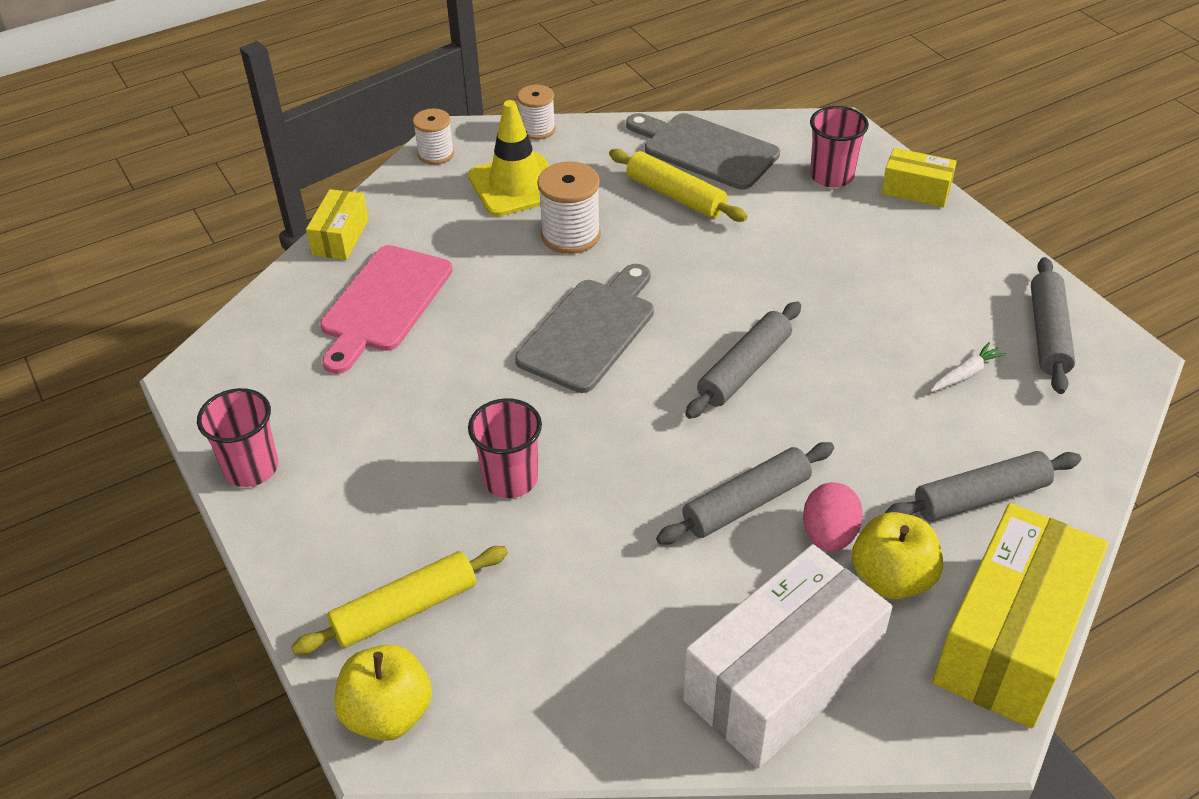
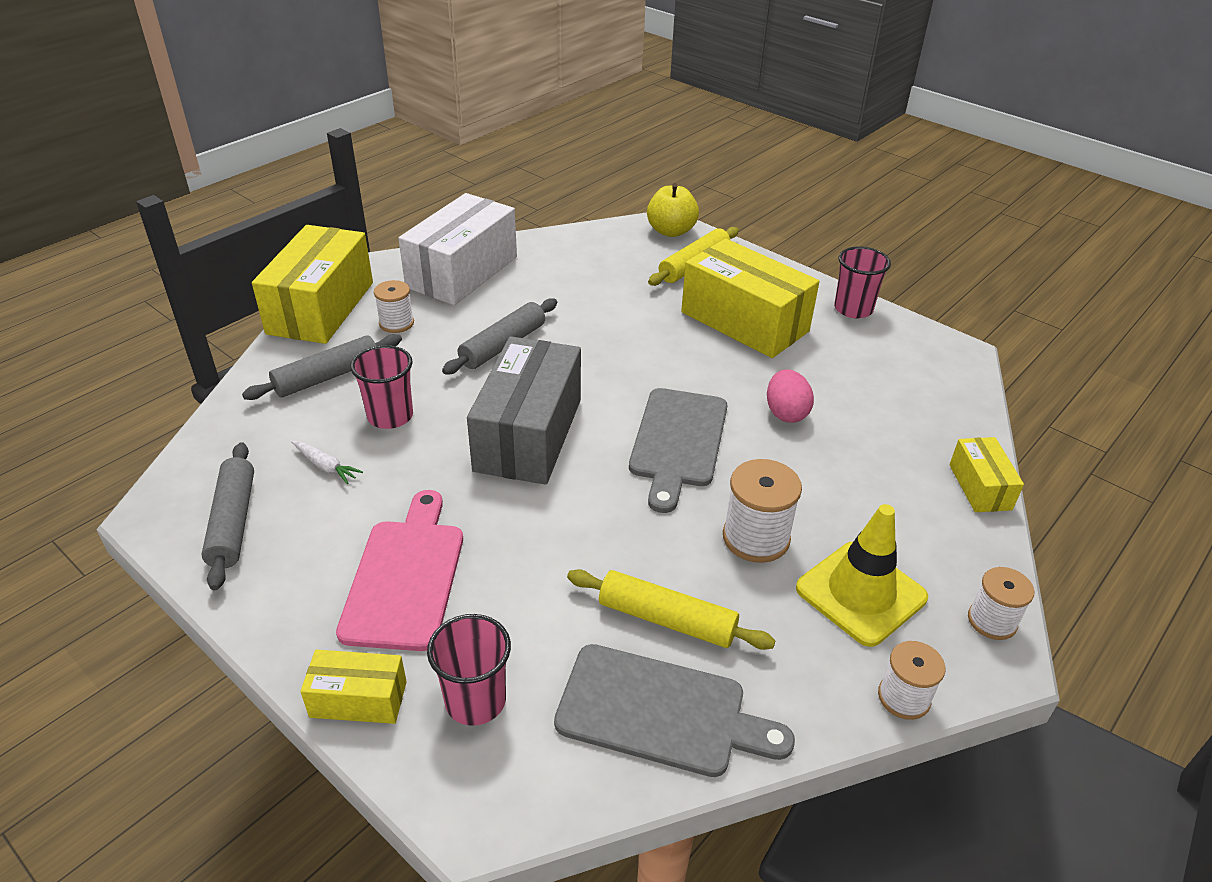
camera: 160 degrees right, 5 degrees down
(384, 303) = (875, 431): pink cutting board -> pink cutting board (406, 577)
(410, 477) = (744, 322): none -> yellow box
(510, 479) = (675, 332): pink cup -> pink cup (390, 416)
(744, 369) = (528, 434): grey rolling pin -> grey box
(829, 535) = (441, 338): pink egg -> pink egg (786, 413)
(892, 578) = (396, 323): yellow apple -> white spool
(965, 374) = (325, 466): white carrot -> white carrot turned 90 degrees counterclockwise

